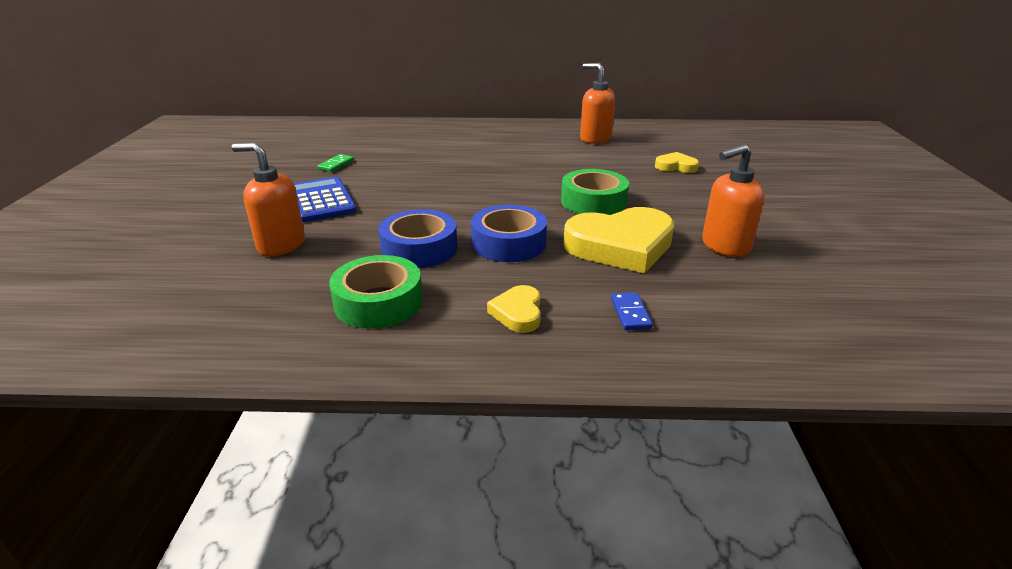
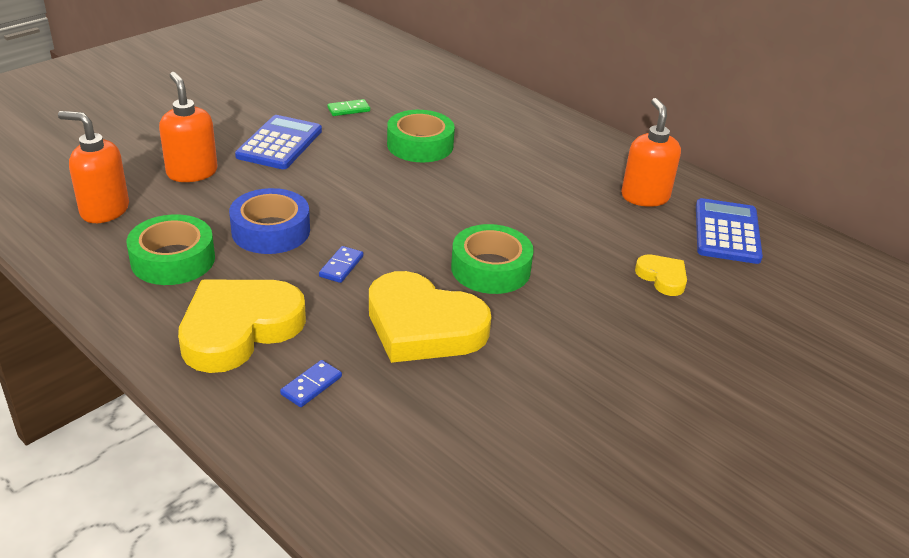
camera: 40 degrees right, 5 degrees up
(425, 164) = (420, 145): none -> green tape
(508, 243) = (341, 266): blue tape -> blue domino
(518, 313) = (239, 329): yellow heart -> yellow heart, size x2.07
(659, 137) = (727, 232): none -> blue calculator
(725, 246) = (516, 387): orange soap dispenser -> orange soap dispenser (104, 210)

